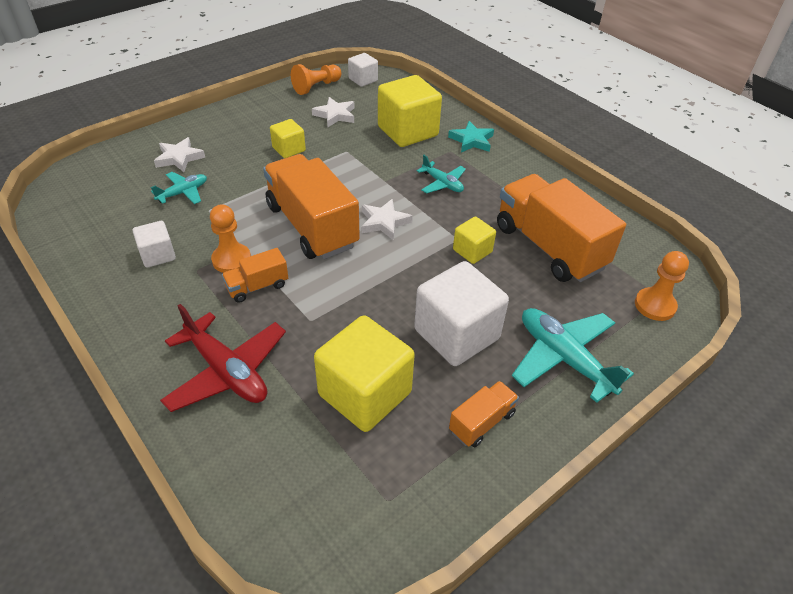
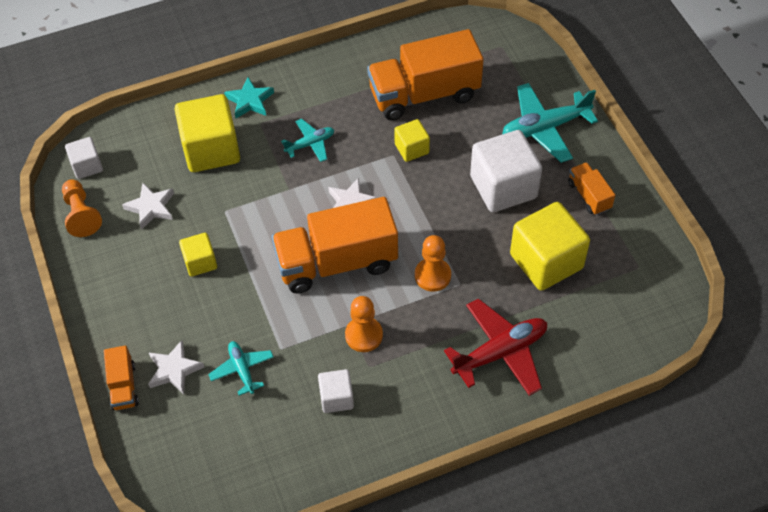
camera: 70 degrees left, 10 degrees up
(257, 286) = (406, 318): orange truck -> orange truck (123, 386)
(655, 305) = (509, 53): orange pawn -> orange pawn (432, 275)

